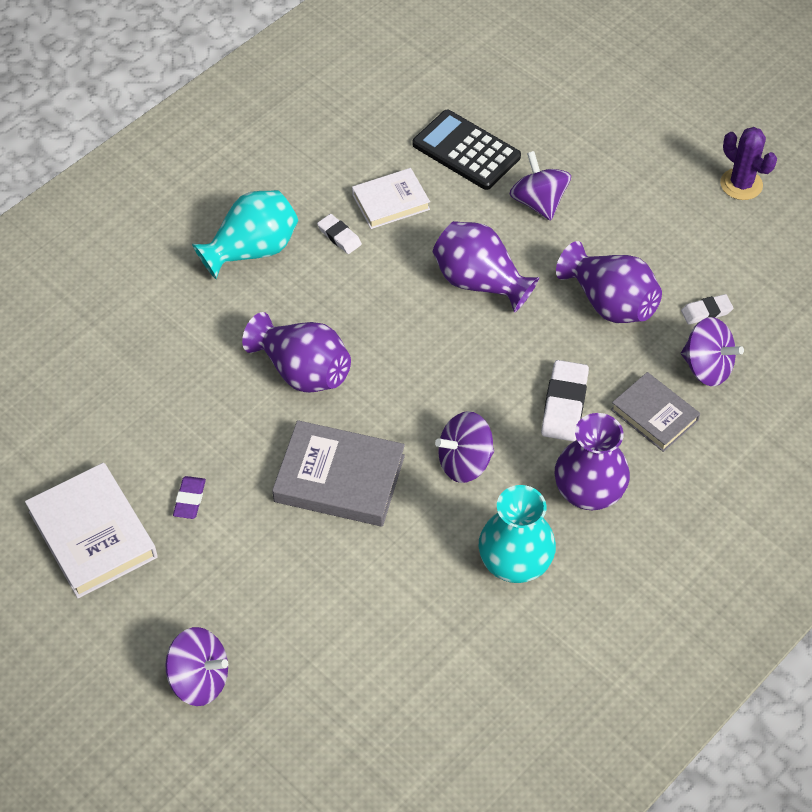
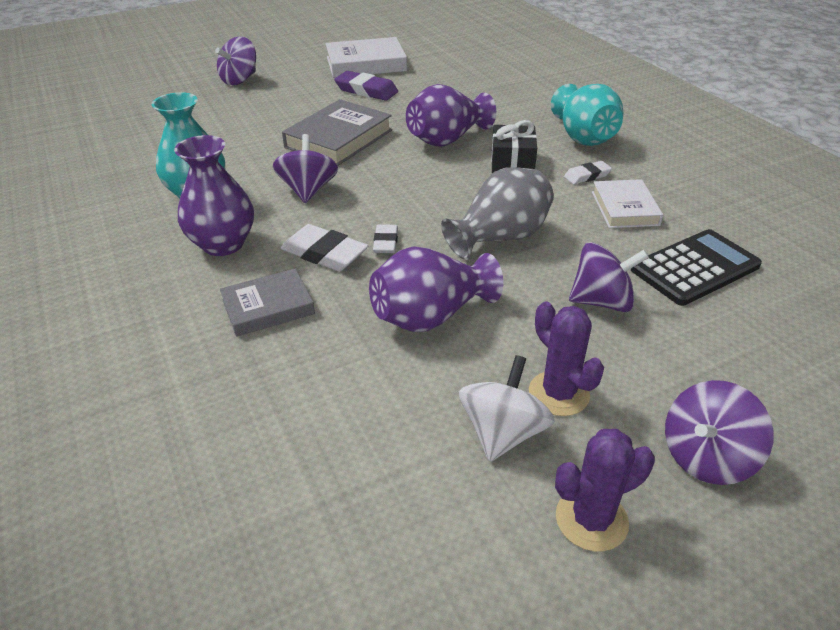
camera: 110 degrees right, 15 degrees down
(189, 499) = (366, 90): purple eraser -> purple eraser, size x1.68
(334, 301) = (512, 162): none -> black gift
(480, 282) = (500, 238): purple vase -> grey vase
(651, 213) = (558, 393): none -> purple cactus
(701, 235) = (503, 432): none -> white spinning top
(706, 312) = (374, 394): white eraser -> white eraser (385, 242)
(707, 367) = (296, 367): purple spinning top -> purple spinning top (706, 457)

